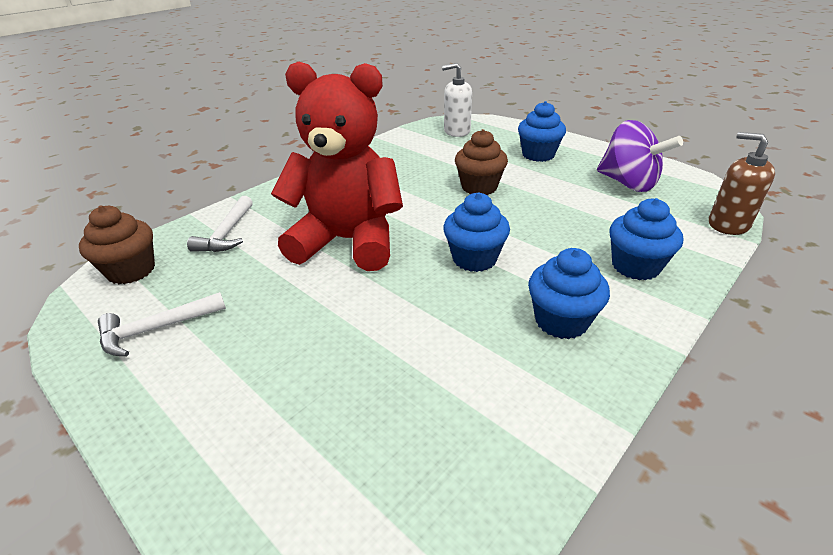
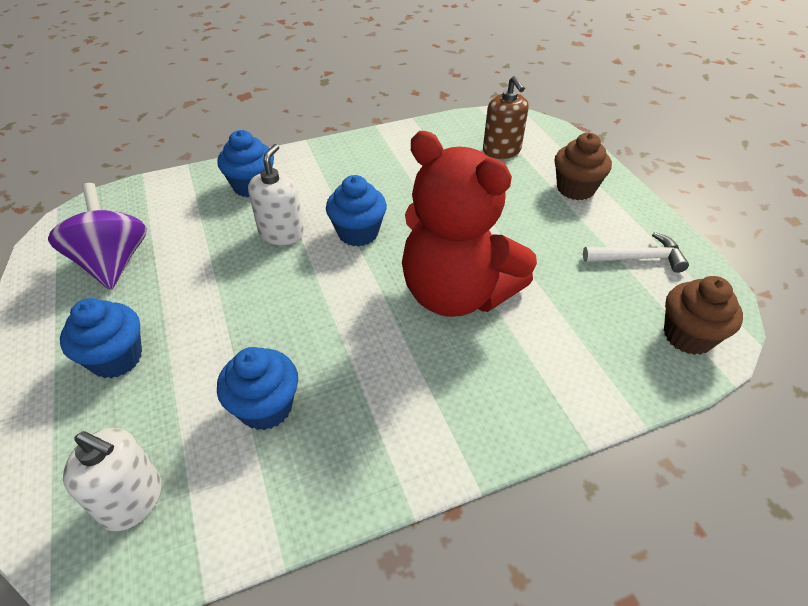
camera: 155 degrees left, 10 degrees up
(227, 233) = (588, 358): white hammer -> none
(479, 187) = (261, 322): brown cupcake -> brown cupcake (575, 189)
(541, 236) = (282, 233): none -> white soap dispenser
(561, 321) = (348, 172): blue cupcake -> blue cupcake (266, 407)
(728, 224) = (128, 191): brown soap dispenser -> brown soap dispenser (501, 150)

